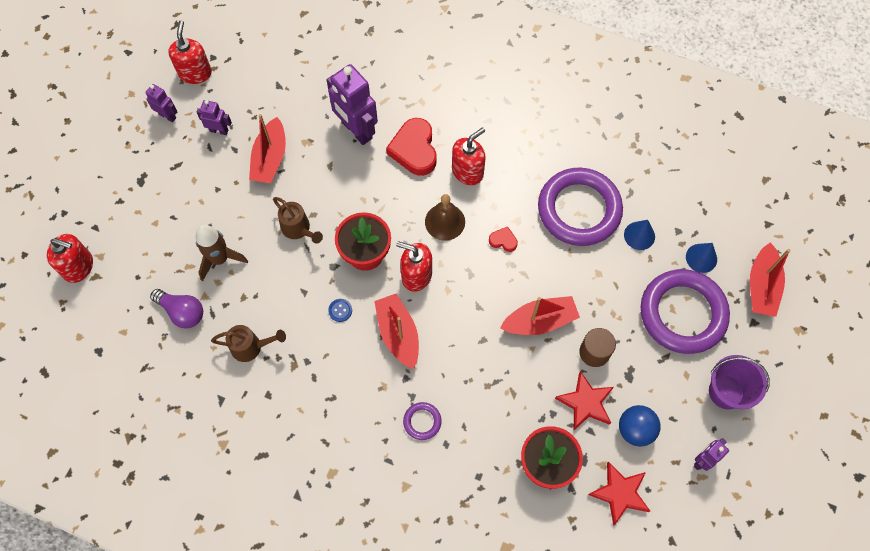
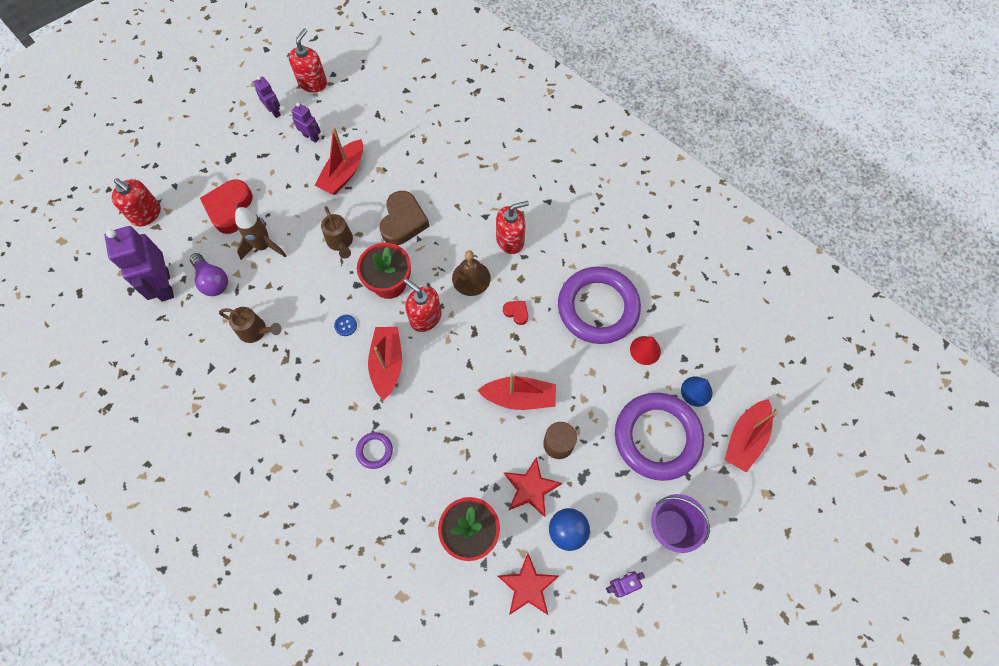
camera: 20 degrees right, 0 degrees up
(353, 187) = (403, 221): none -> brown heart
(356, 130) = (427, 173): purple robot -> purple robot (164, 285)
(414, 150) = (471, 206): red heart -> red heart (229, 208)
(639, 235) = (645, 350): blue cone -> red cone

